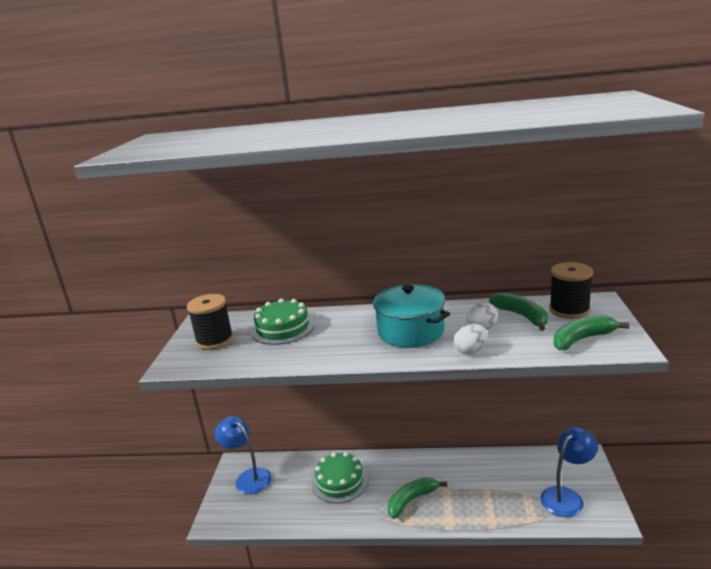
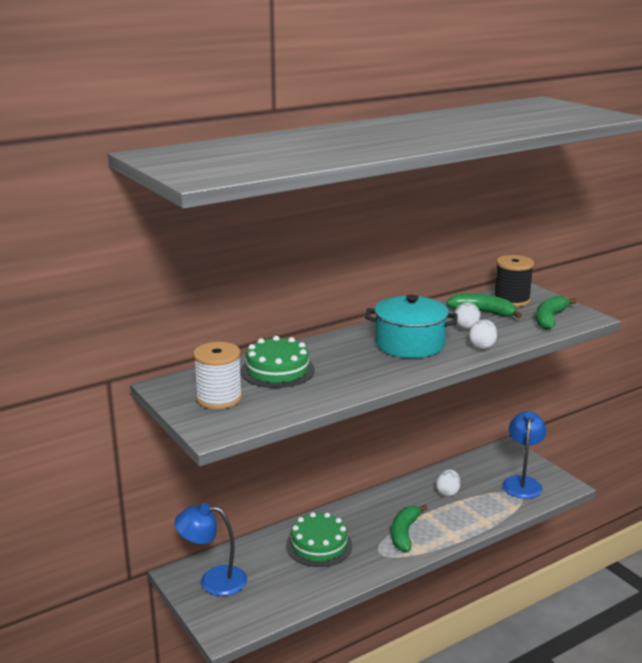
camera: 40 degrees left, 0 degrees up
(214, 340) = (219, 398): black spool -> white spool
(485, 478) = (447, 493): none -> white egg

